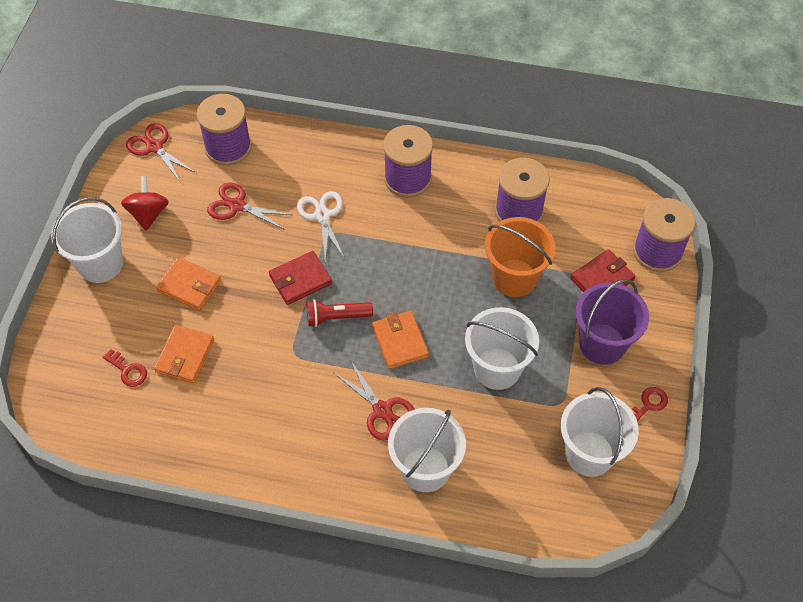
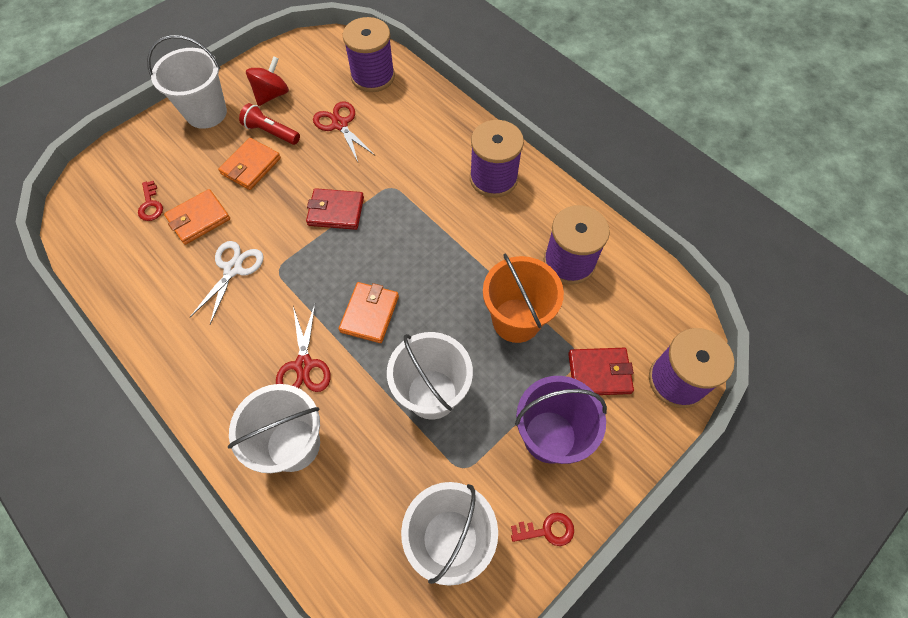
camera: 35 degrees right, 5 degrees up
(154, 147) = (320, 48): red scissors -> none
(189, 286) = (251, 166): orange wallet -> orange wallet turned 60 degrees clockwise
(322, 216) = (398, 169): white scissors -> white scissors (233, 269)
(336, 317) = (337, 260): red flashlight -> red flashlight (271, 132)

